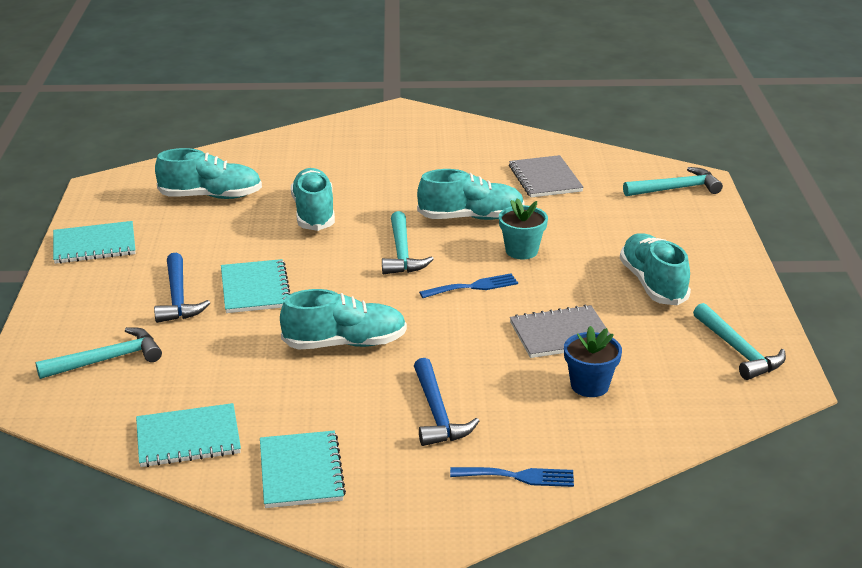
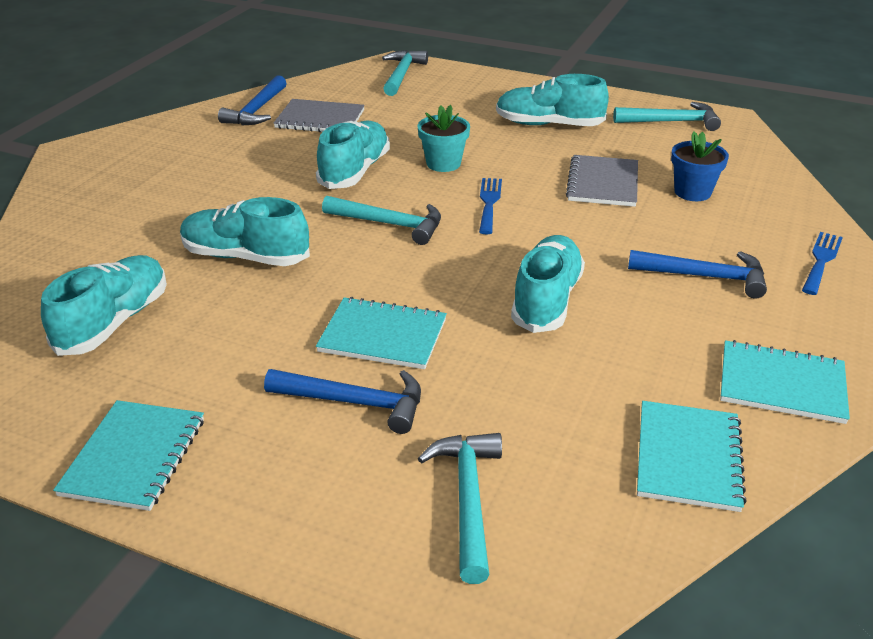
camera: 65 degrees left, 5 degrees up
(532, 150) = (257, 110): none -> blue hammer

